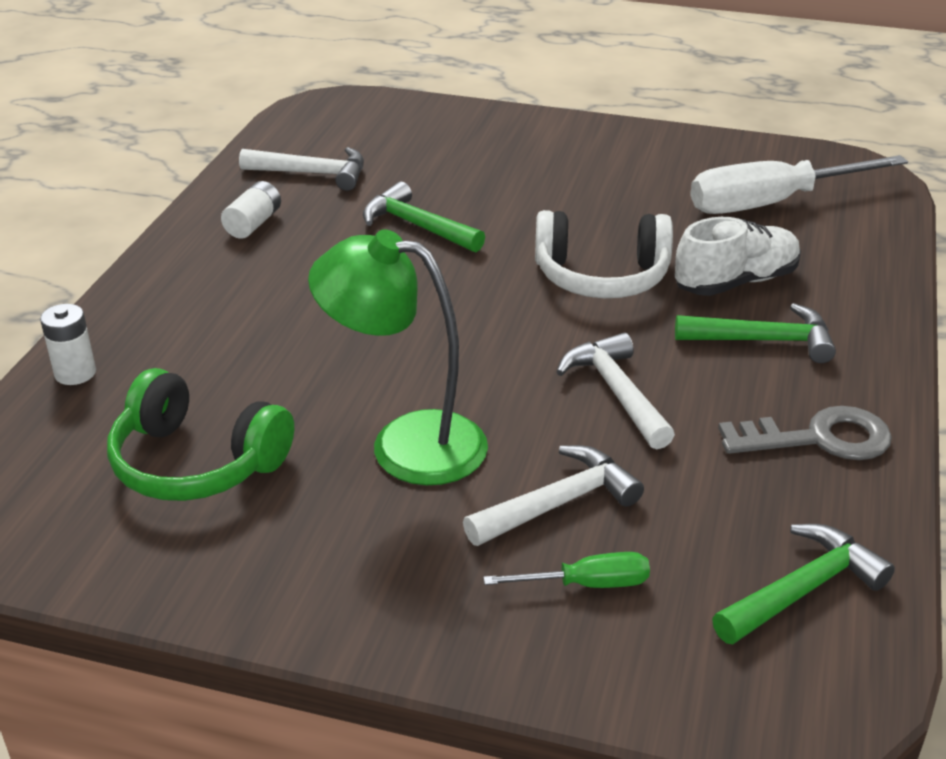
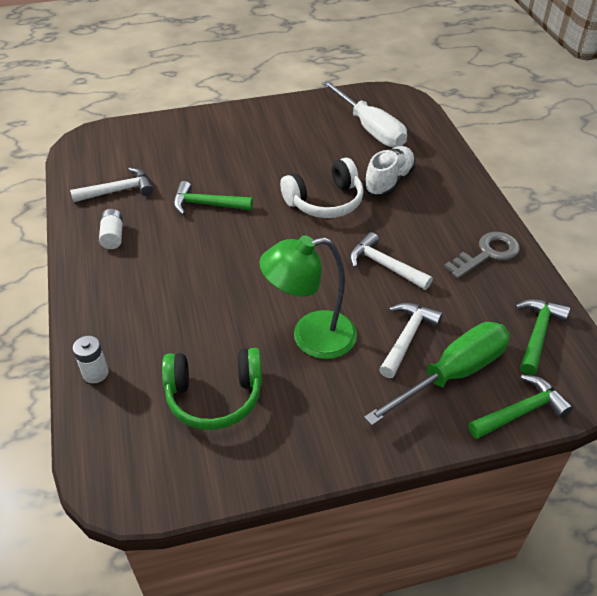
camera: 30 degrees left, 10 degrees up
(586, 584) = (452, 374): green screwdriver -> green screwdriver, size x2.11
(764, 341) = (426, 210): green hammer -> green hammer (521, 411)
(771, 203) = (370, 129): white screwdriver -> white screwdriver turned 75 degrees counterclockwise

